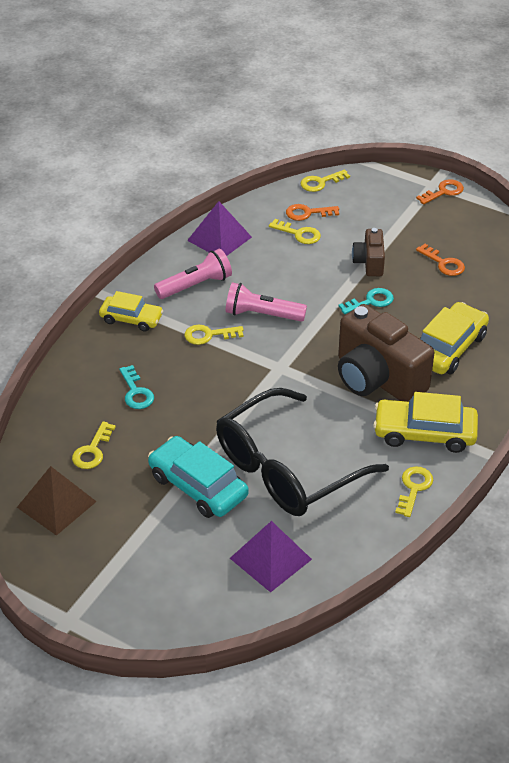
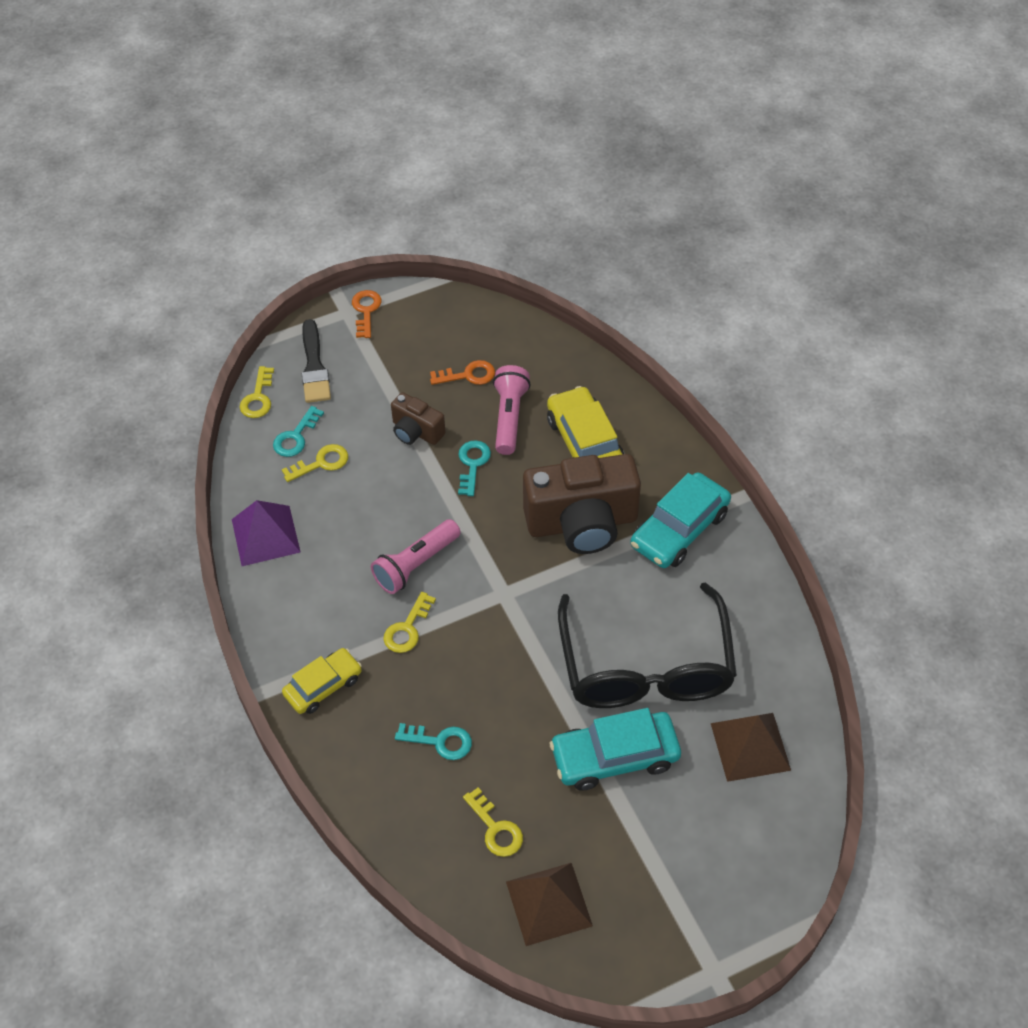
camera: 55 degrees left, 10 degrees up
(195, 285) = (321, 598): pink flashlight -> pink flashlight (509, 417)
(270, 558) = (750, 746): purple pyramid -> brown pyramid
(307, 213) = (295, 437): orange key -> turquoise key
(372, 193) = (314, 367): none -> black brush
(414, 488) = (741, 579): yellow key -> none
(424, 433) = (679, 529): yellow car -> turquoise car

